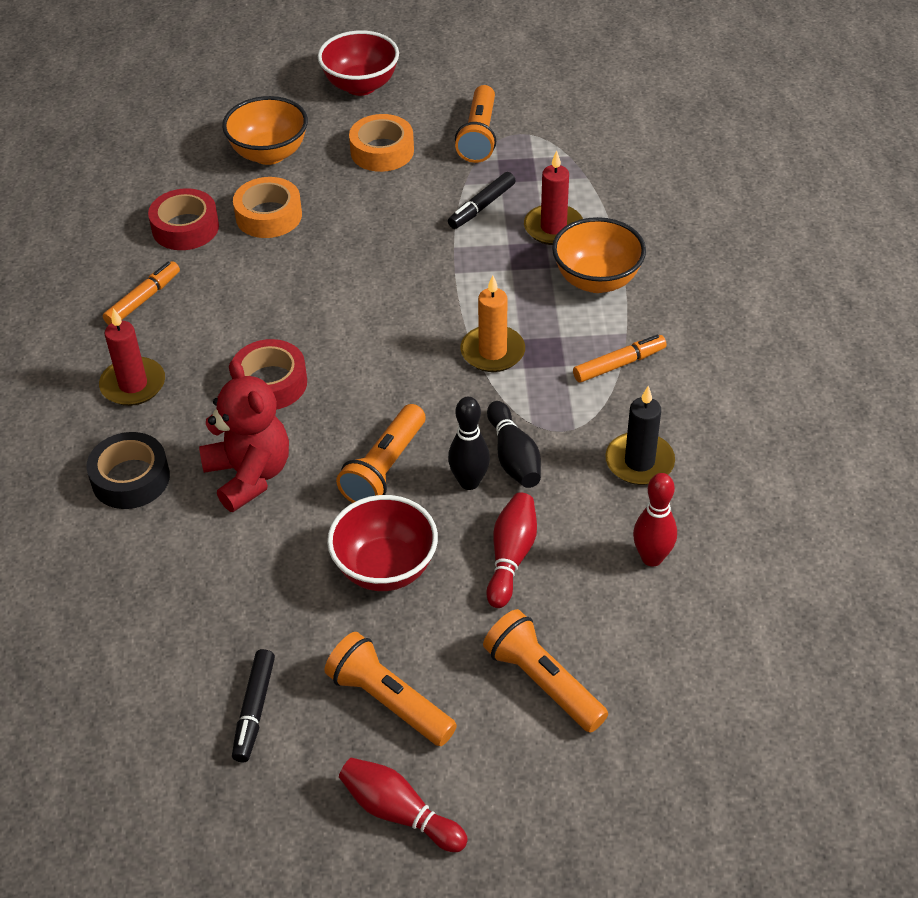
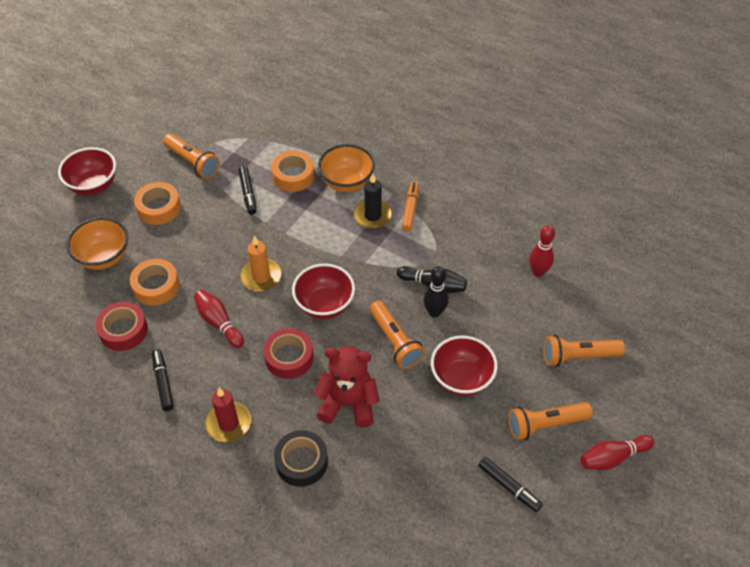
camera: 55 degrees left, 5 degrees up
(143, 299) = (163, 382): orange marker -> black marker
(378, 370) = (324, 305): none -> red bowl
(492, 352) = (356, 251): orange candle -> orange candle (261, 277)
(511, 557) = (495, 324): red bowling pin -> red bowling pin (219, 323)
(553, 228) = (293, 176): red candle -> orange tape
(639, 462) = (478, 240): black candle -> black candle (372, 215)

